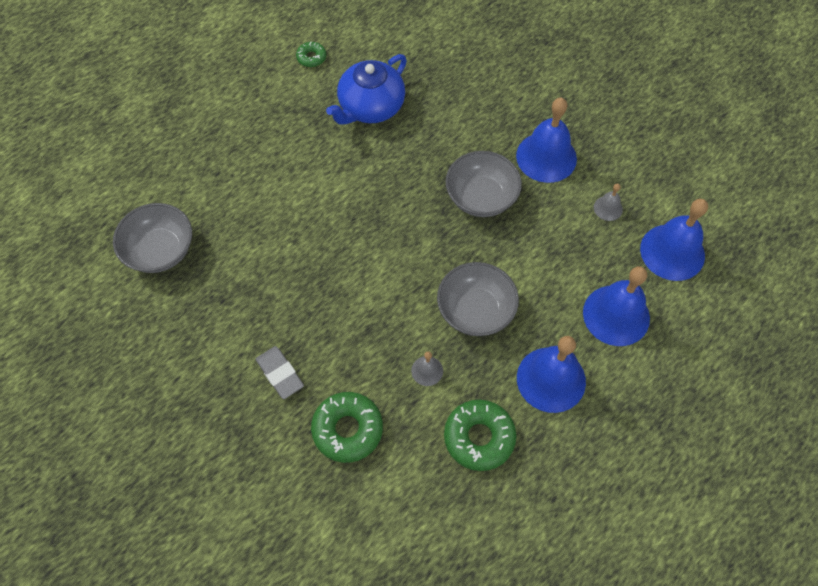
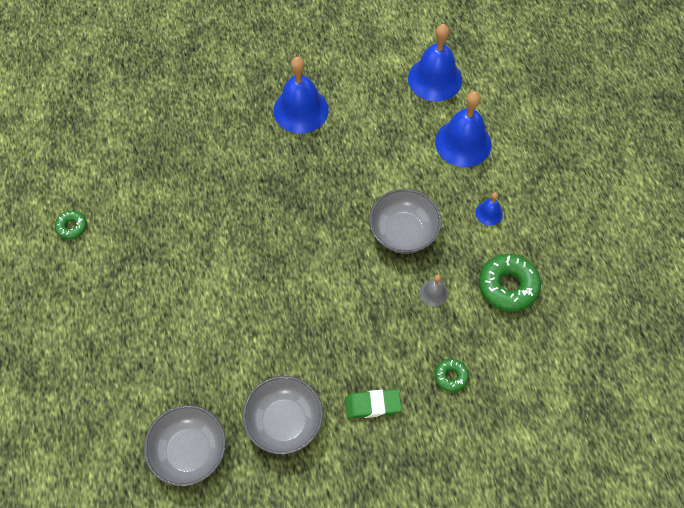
camera: 60 degrees left, 0 degrees up
(280, 374) = (373, 405): grey eraser -> green eraser
(347, 429) = (451, 376): green donut -> green donut, size x0.53
(370, 107) = (161, 207): blue teapot -> none
(481, 197) = (306, 174): grey bowl -> grey bowl (284, 422)
(551, 379) = (489, 213): blue bell -> blue bell, size x0.46
(608, 208) = (373, 96): grey bell -> none

